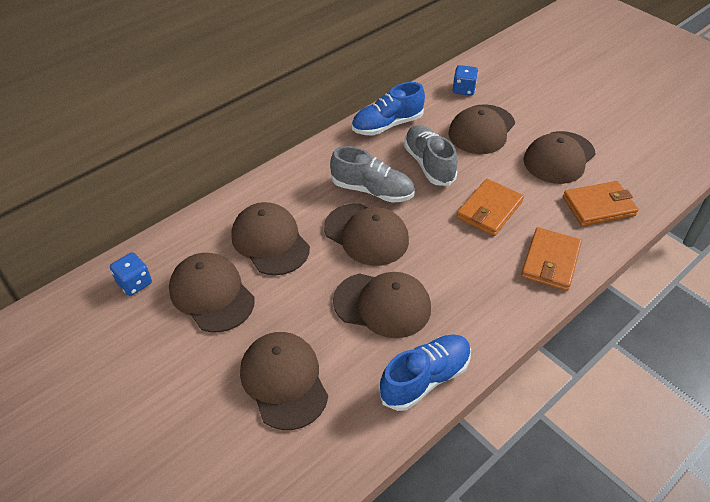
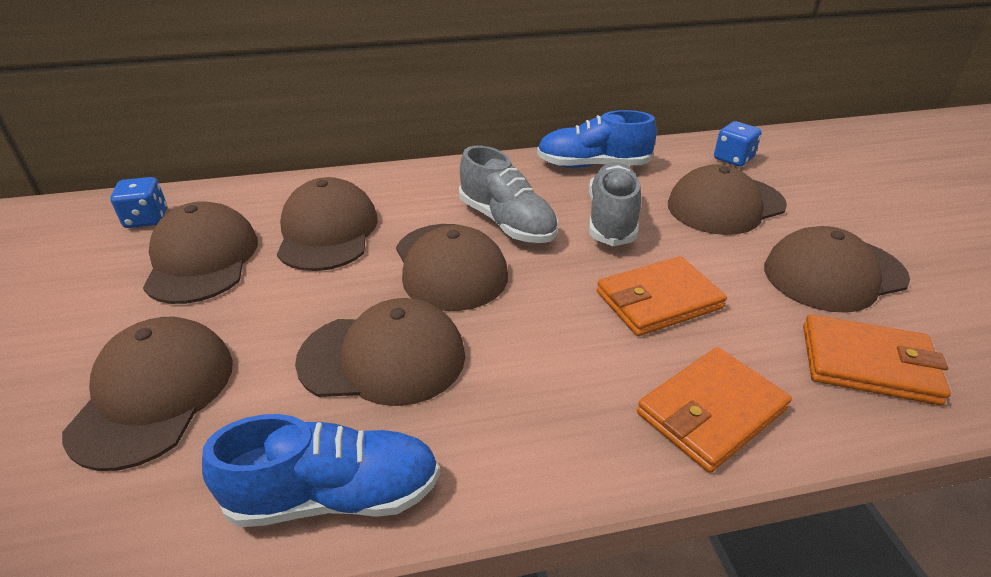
camera: 30 degrees right, 10 degrees down
(382, 305) = (383, 358): brown cap -> brown cap turned 45 degrees counterclockwise

